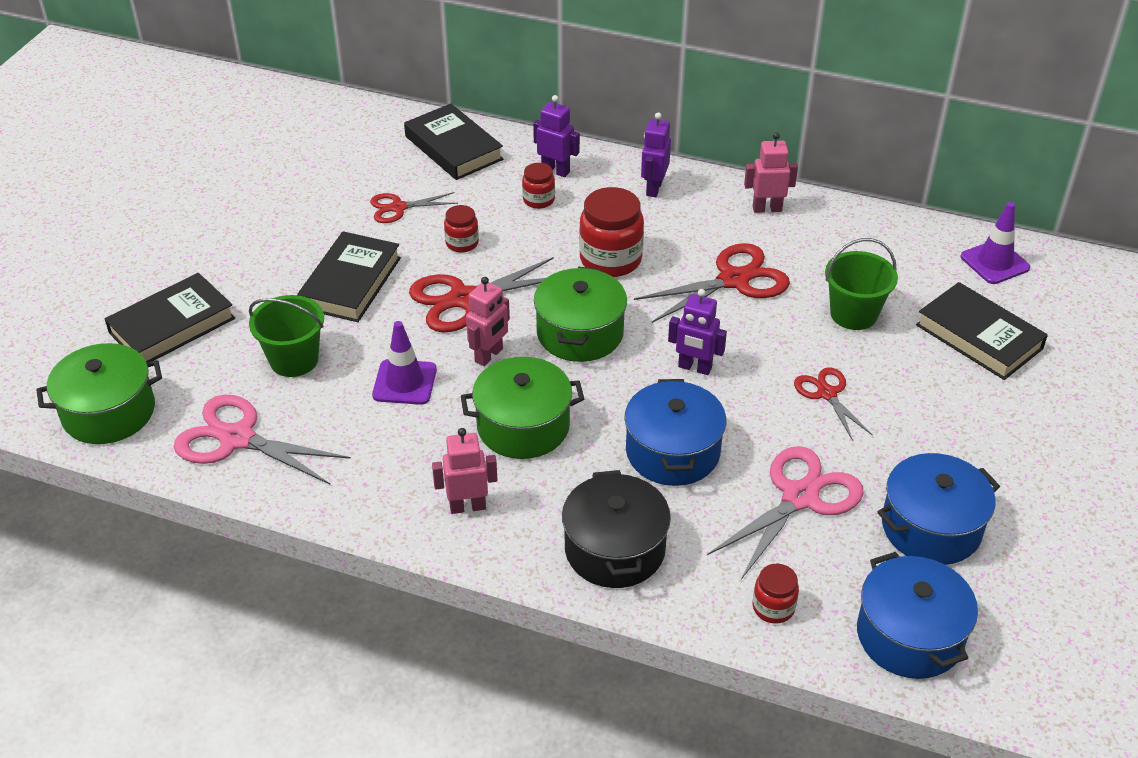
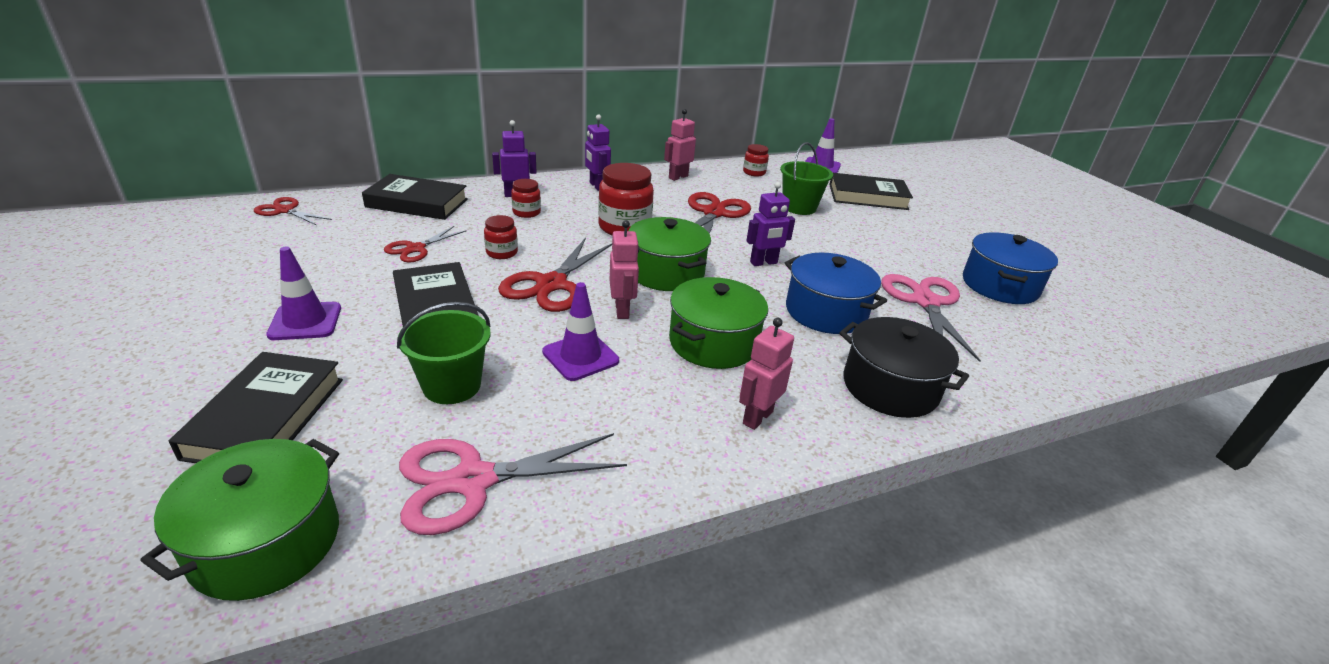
camera: 45 degrees left, 10 degrees down
(256, 252) = (305, 321): none -> purple traffic cone
(773, 607) = (1017, 368): red jar -> red jar (754, 172)
(827, 394) = (849, 247): red scissors -> red scissors (285, 210)
(909, 635) = (1088, 343): blue pot -> none

